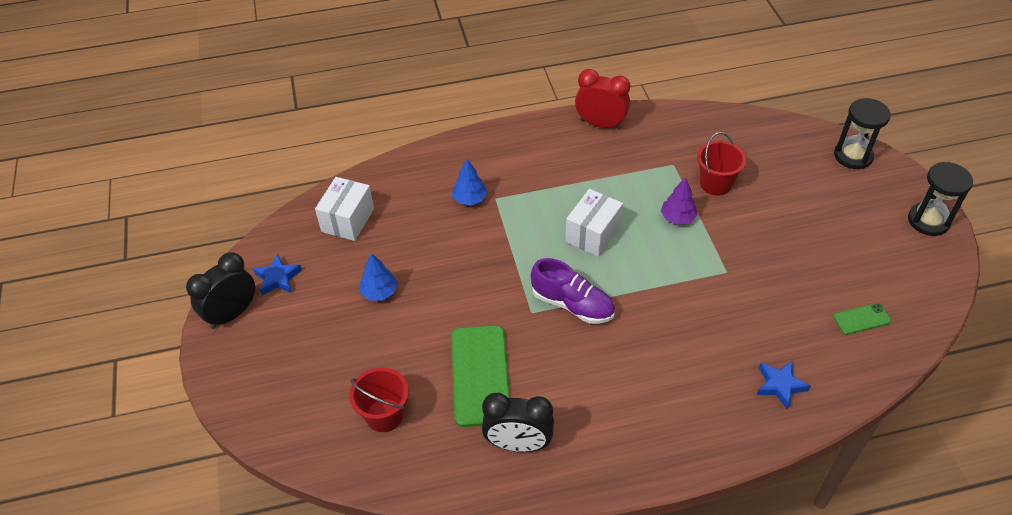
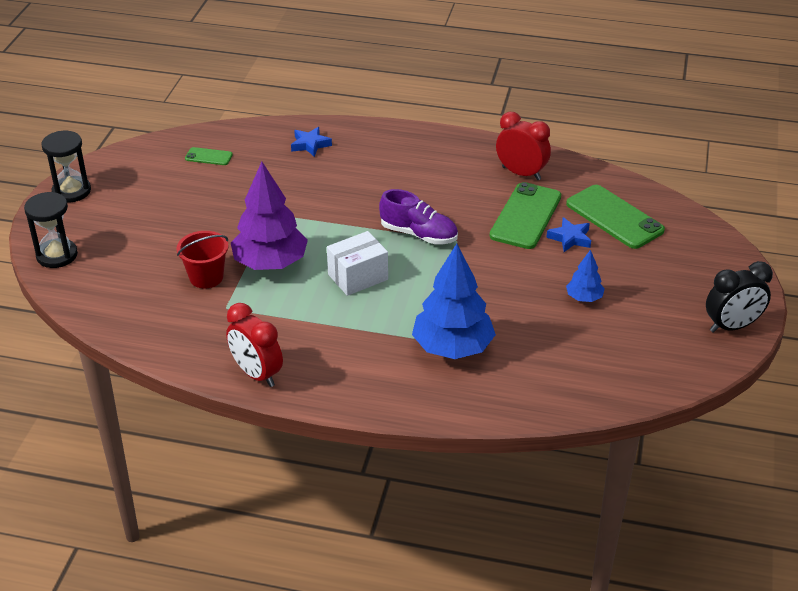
camera: 155 degrees left, 10 degrees down
(278, 278) = (680, 341): blue star -> blue star (570, 238)
(348, 220) = (590, 372): white box -> none
(384, 415) = (614, 217): red bucket -> green phone
(470, 199) = (452, 347): blue tree -> blue tree, size x2.06
(518, 444) = (521, 173): black clock -> red clock
(572, 304) = (419, 234): purple shoe -> purple shoe turned 150 degrees clockwise
(677, 218) = (270, 263): purple tree -> purple tree, size x2.06

